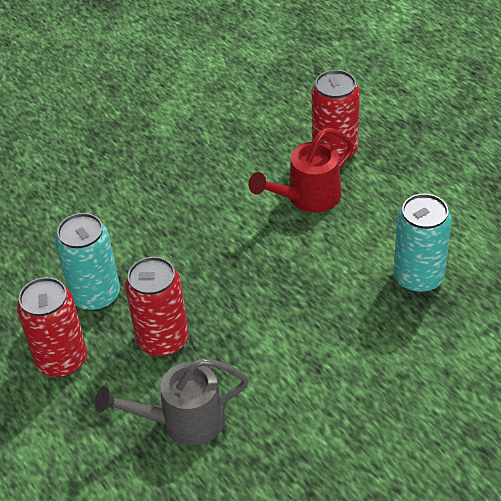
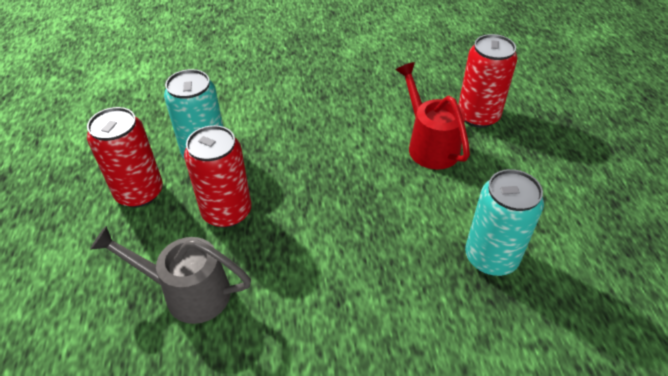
camera: 25 degrees right, 0 degrees up
(307, 198) = (429, 145): red watering can -> red watering can turned 75 degrees clockwise

